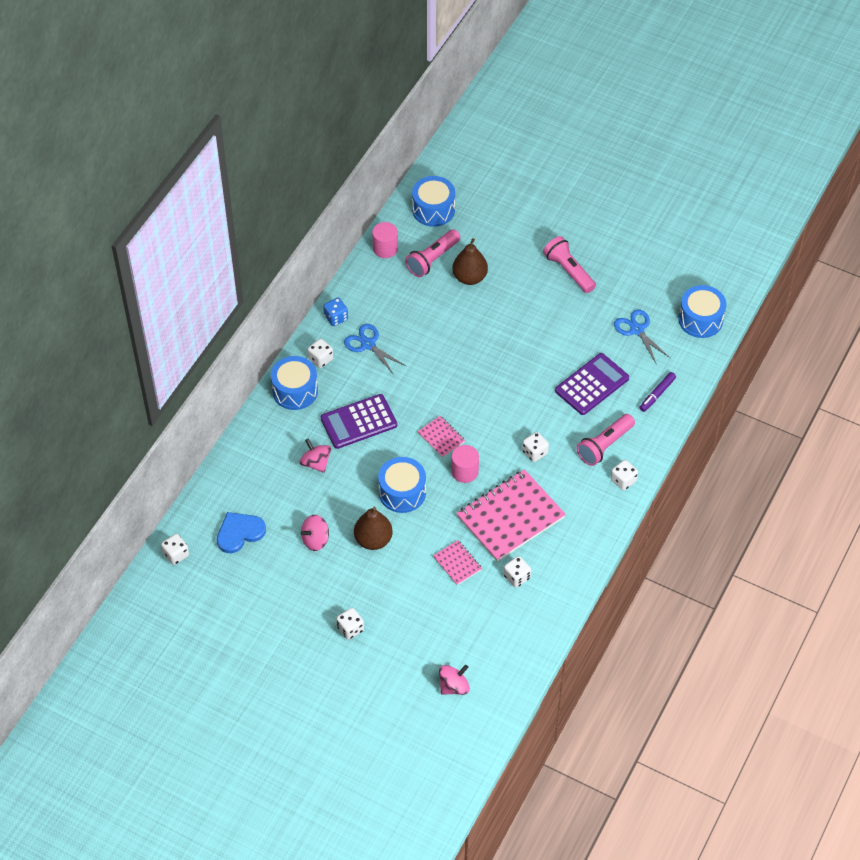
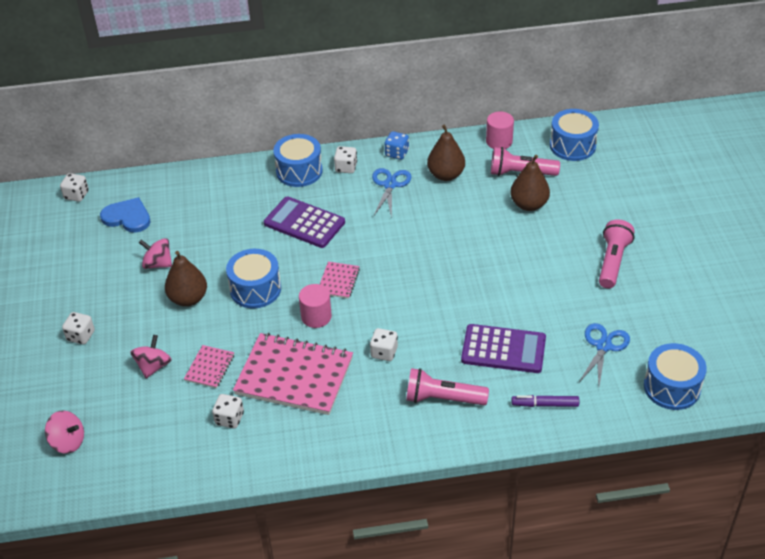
camera: 55 degrees right, 10 degrees down
(316, 463) = (237, 221): pink spinning top -> pink spinning top (153, 366)
(390, 304) = (446, 175): none -> brown pear
(623, 480) = (415, 436): white dice -> none

